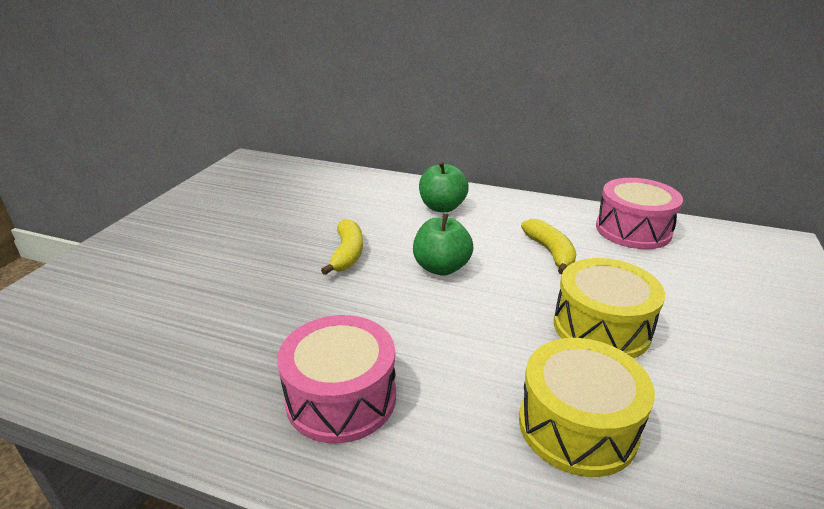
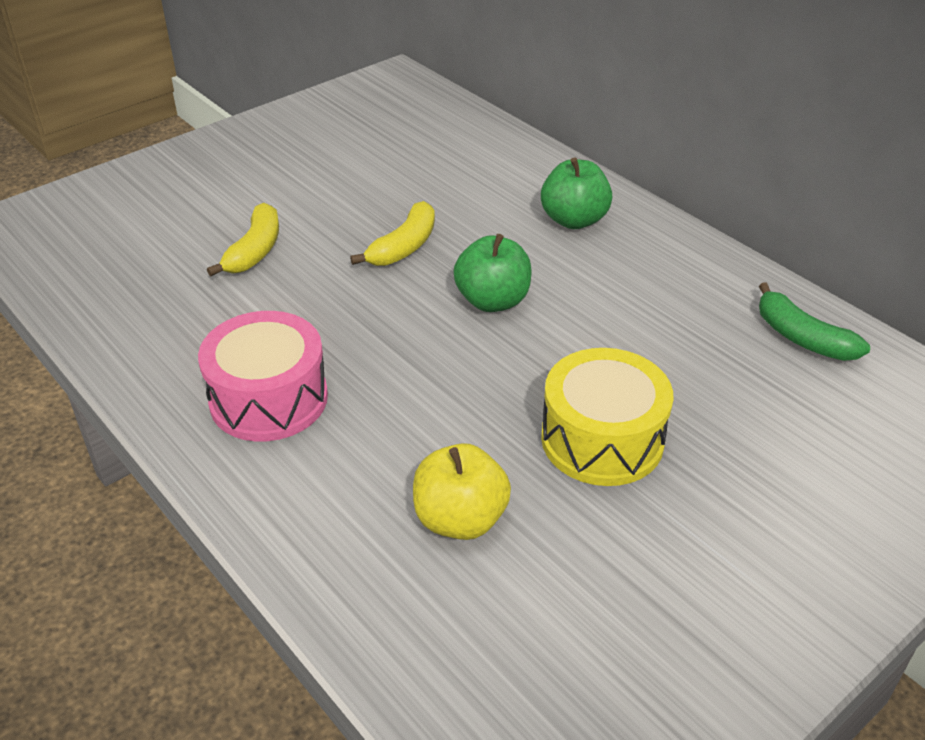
camera: 30 degrees right, 10 degrees up
(550, 252) = (647, 328): yellow banana -> yellow banana (255, 250)
(577, 426) = (460, 519): yellow drum -> yellow apple
(633, 230) = (802, 337): pink drum -> green banana

